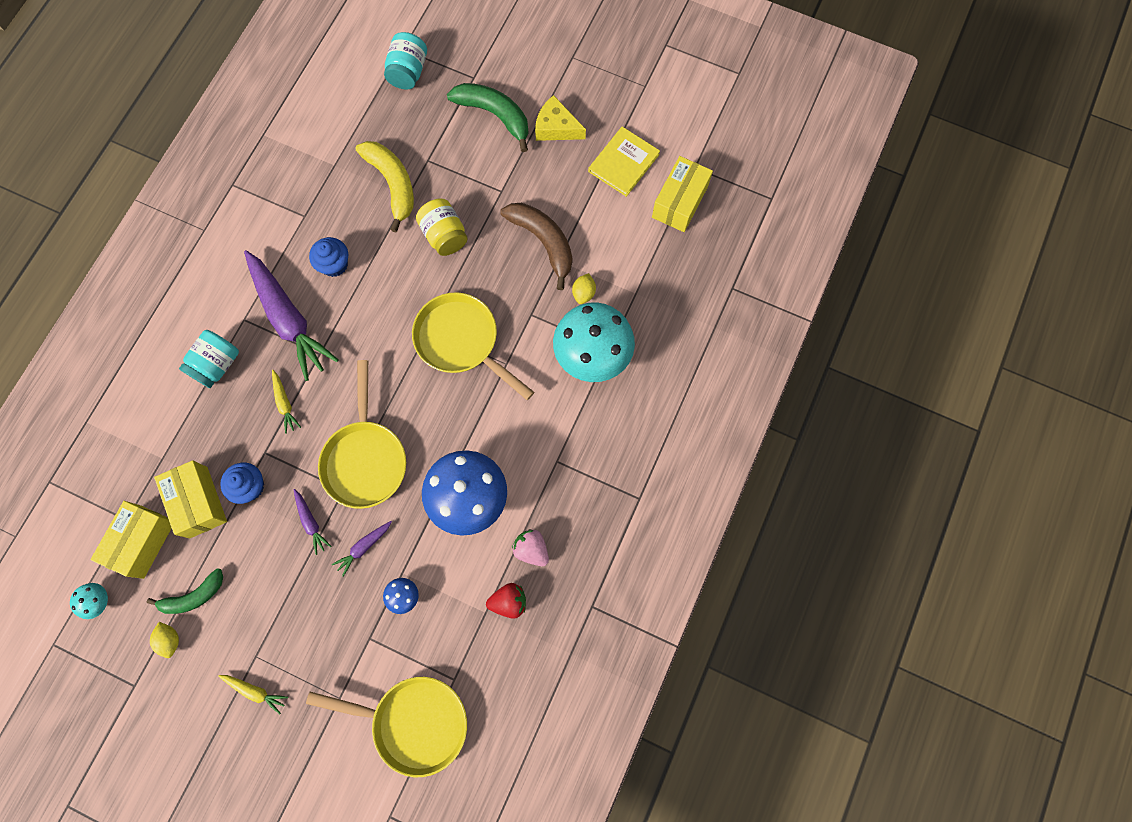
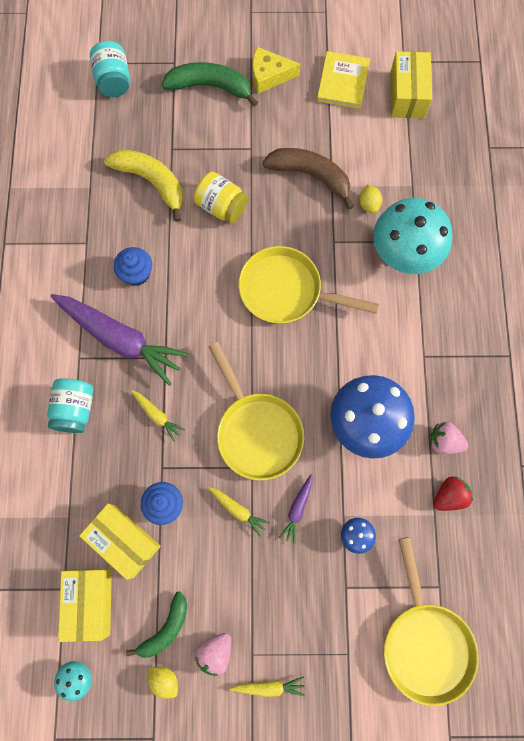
camera: 25 degrees left, 0 degrees up
(225, 638) = (215, 652): none -> pink strawberry
(311, 522) = (238, 510): purple carrot -> yellow carrot
(413, 722) = (425, 642): yellow pan -> yellow pan turned 90 degrees clockwise

